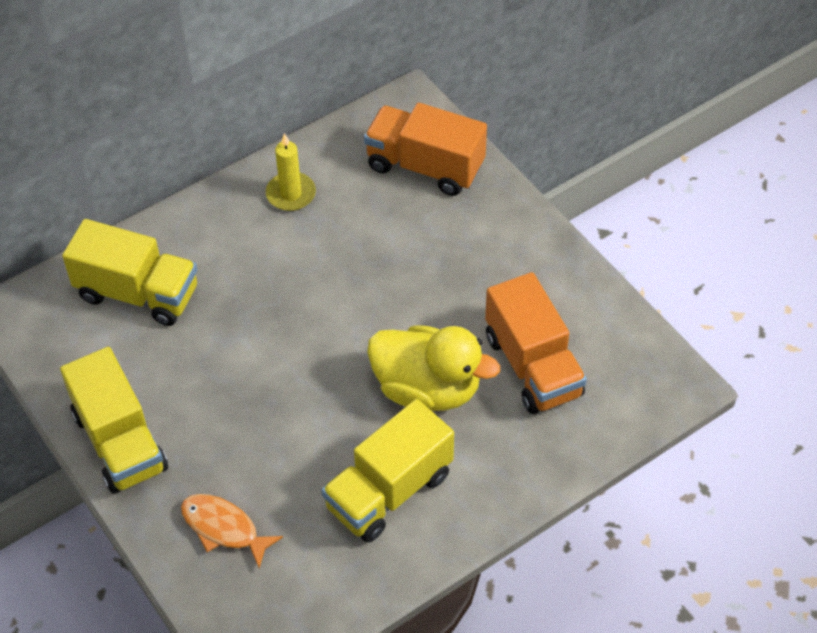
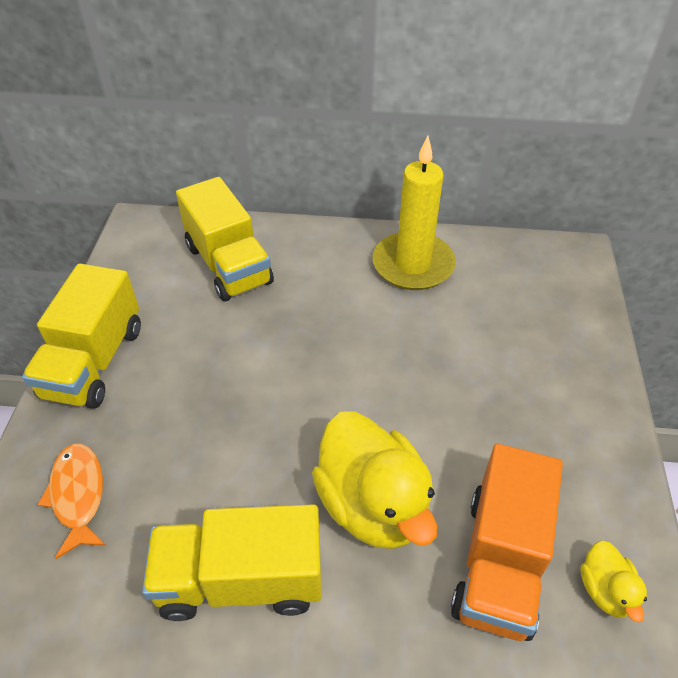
camera: 40 degrees right, 5 degrees down
(291, 194) = (413, 265): yellow candle -> yellow candle, size x1.65
(425, 166) = (548, 309): orange truck -> none
(603, 338) = (605, 590): none -> yellow duck

